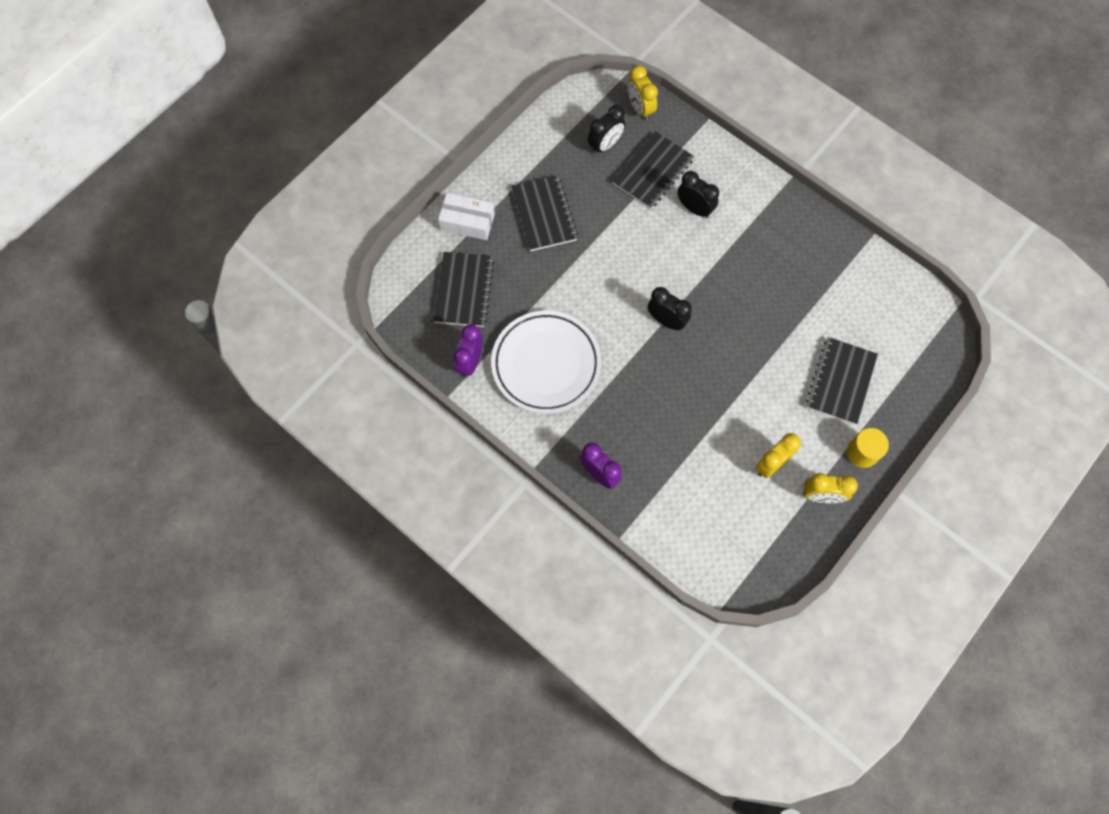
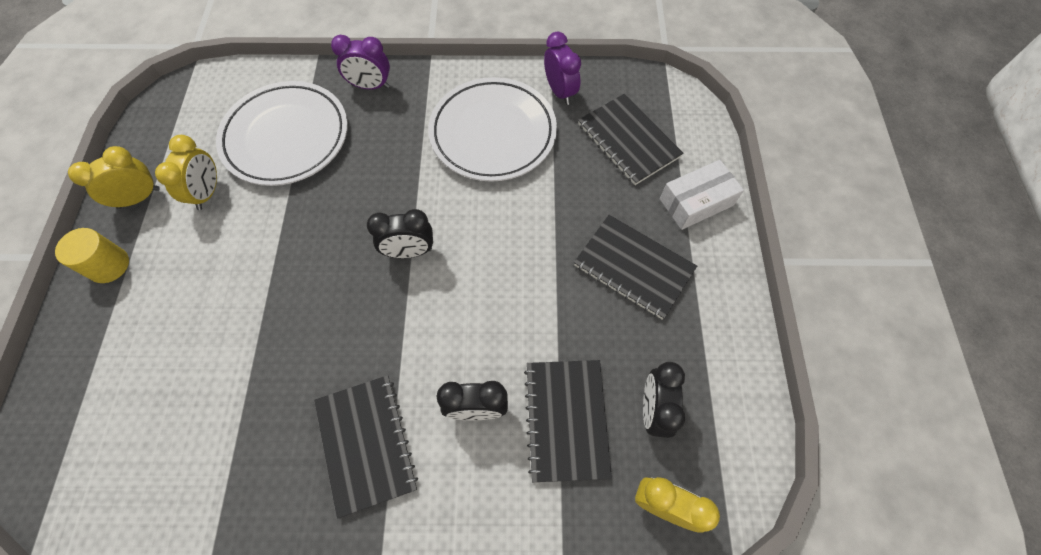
camera: 140 degrees right, 5 degrees down
(690, 472) = (286, 137): none -> white plate
(840, 381) = (168, 323): black notebook -> black notebook (366, 444)

